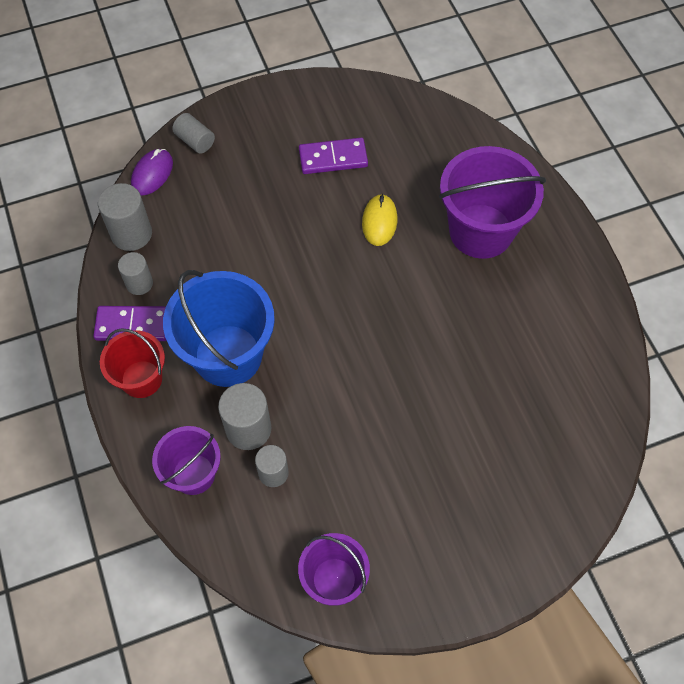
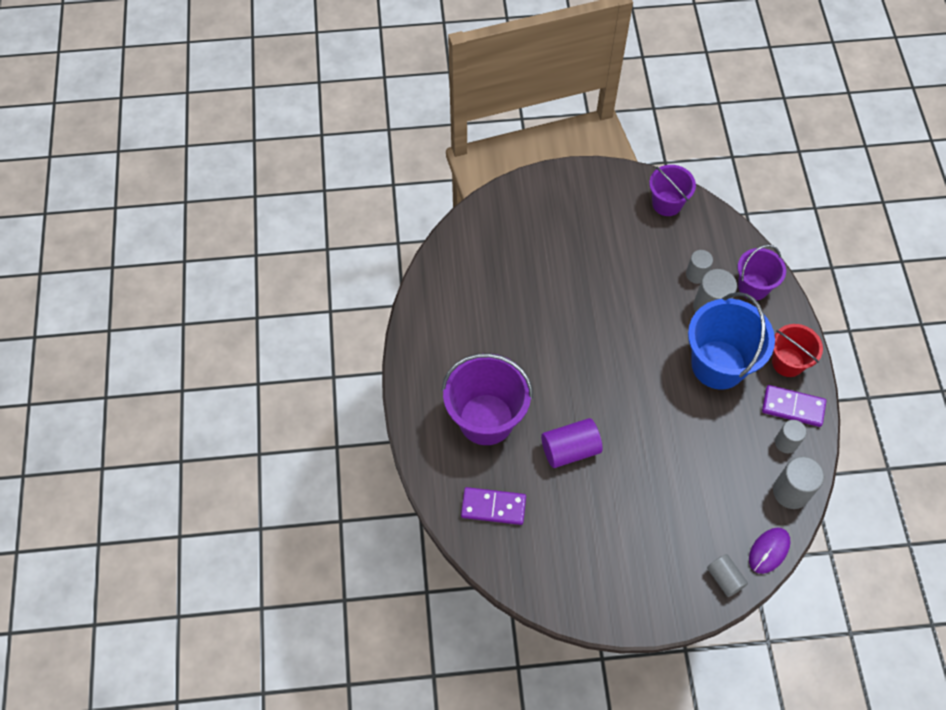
camera: 165 degrees left, 0 degrees up
(333, 158) = (596, 525): purple domino -> purple domino (493, 507)
(379, 221) = (570, 449): yellow mouse -> purple cylinder

